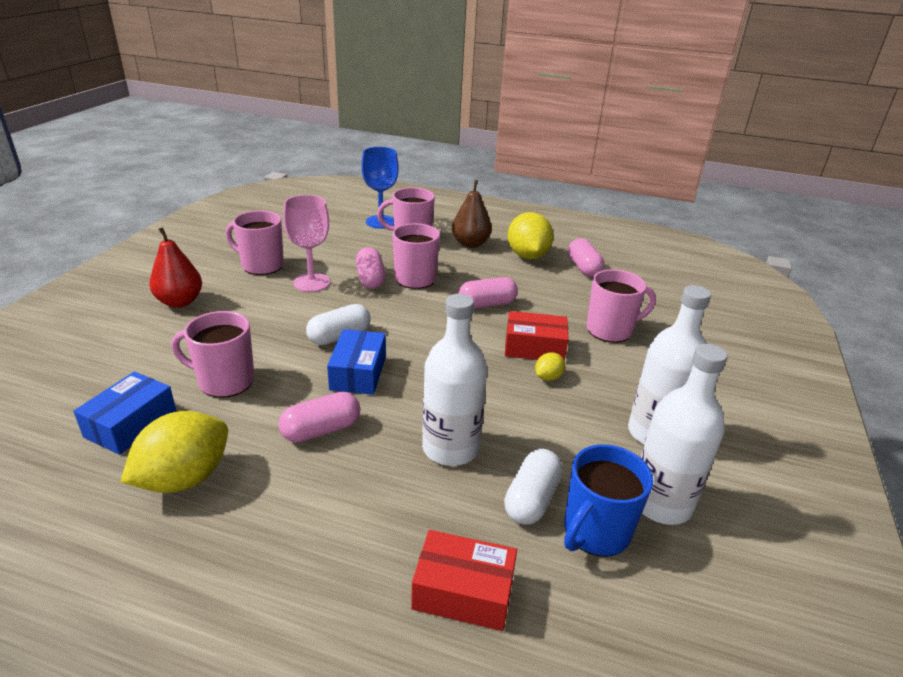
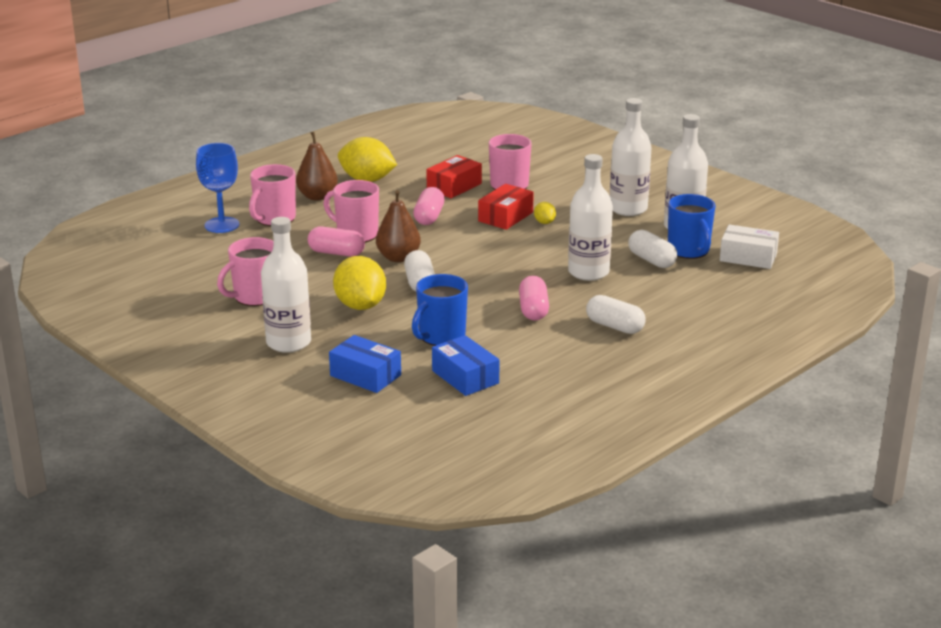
camera: 60 degrees left, 5 degrees down
(180, 302) = (288, 343): red pear -> white bottle
(185, 478) = (544, 362): yellow lemon -> yellow lemon (360, 306)
(225, 381) = (441, 336): pink mug -> blue mug
(311, 282) = (315, 279): pink goblet -> none
(311, 518) = (615, 326): none -> white capsule
(358, 373) = (477, 285): blue box -> blue box (365, 375)
(386, 311) = (398, 257): none -> brown pear
(463, 592) = (701, 295): red box -> red box (454, 186)
(583, 268) = (412, 165): pink capsule -> none
(640, 617) = (748, 257): none -> white box

